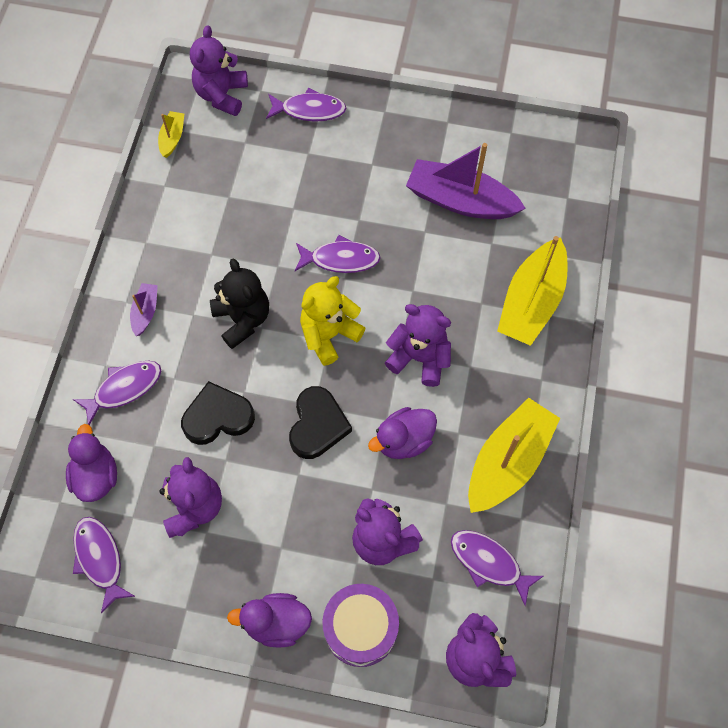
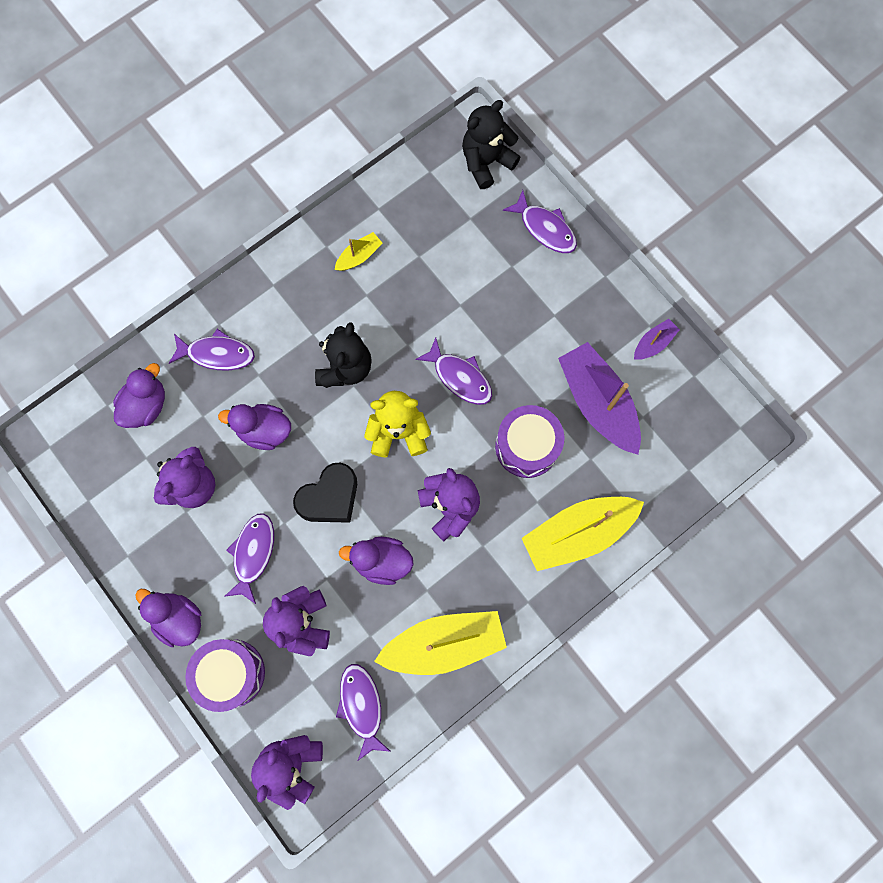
camera: 40 degrees right, 10 degrees up
(100, 559) = (100, 470): purple fish -> purple fish (253, 554)
(145, 312) = (280, 304): purple boat -> purple boat (653, 343)
(172, 138) = (417, 171): yellow boat -> yellow boat (359, 256)
(218, 417) = (264, 430): black heart -> purple duck
(222, 95) = (486, 162): purple teddy bear -> black teddy bear
(437, 270) = (527, 446): none -> purple drum

